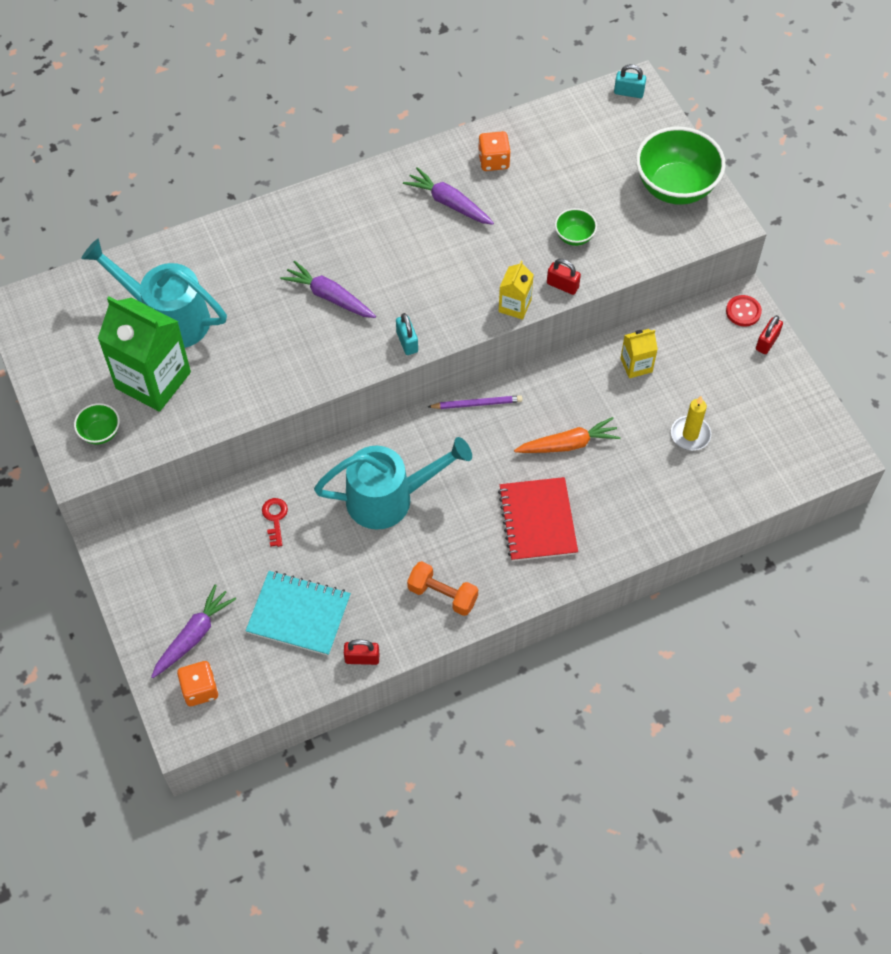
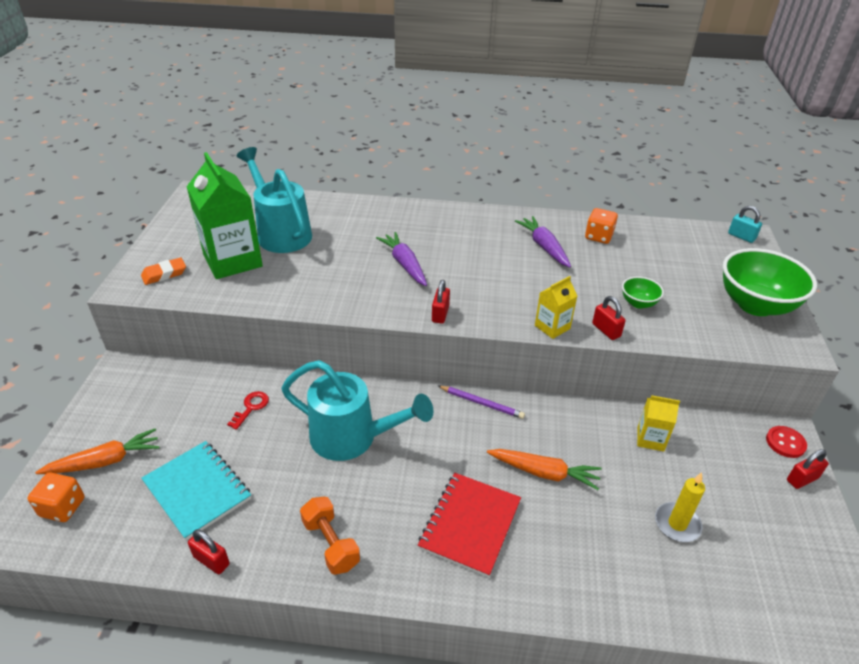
camera: 30 degrees right, 20 degrees down
(100, 433) = (164, 274): green bowl -> orange eraser
(193, 636) = (104, 461): purple carrot -> orange carrot
(407, 342) = (440, 314): turquoise padlock -> red padlock

